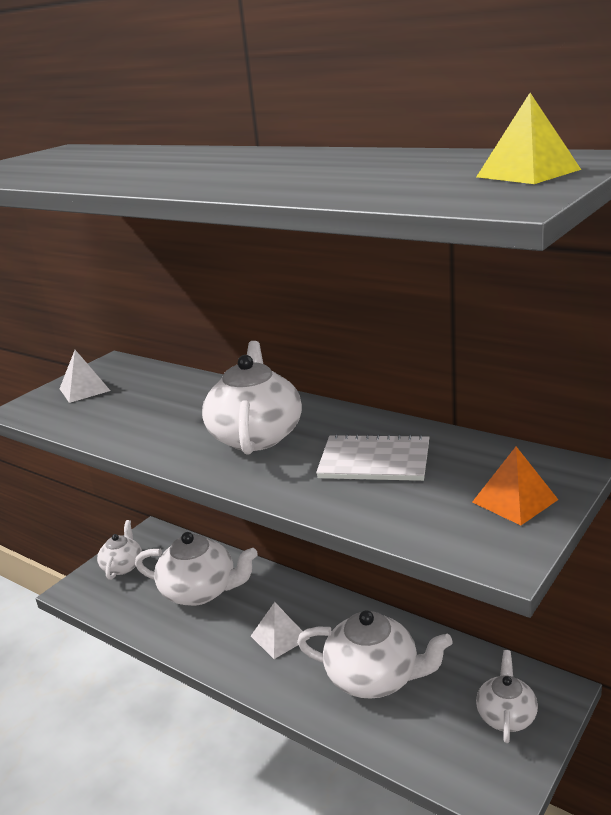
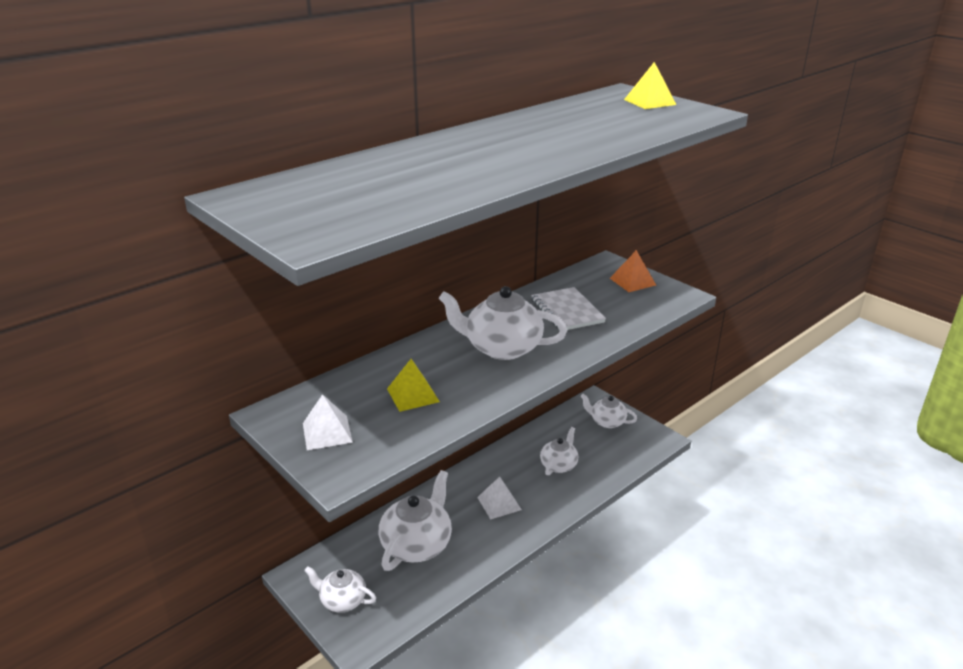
camera: 80 degrees left, 5 degrees up
(147, 410) = (413, 395): none -> yellow pyramid
(374, 461) = (567, 311): white notebook -> white notebook turned 45 degrees counterclockwise
(374, 677) = (559, 465): white teapot -> white teapot, size x0.59

